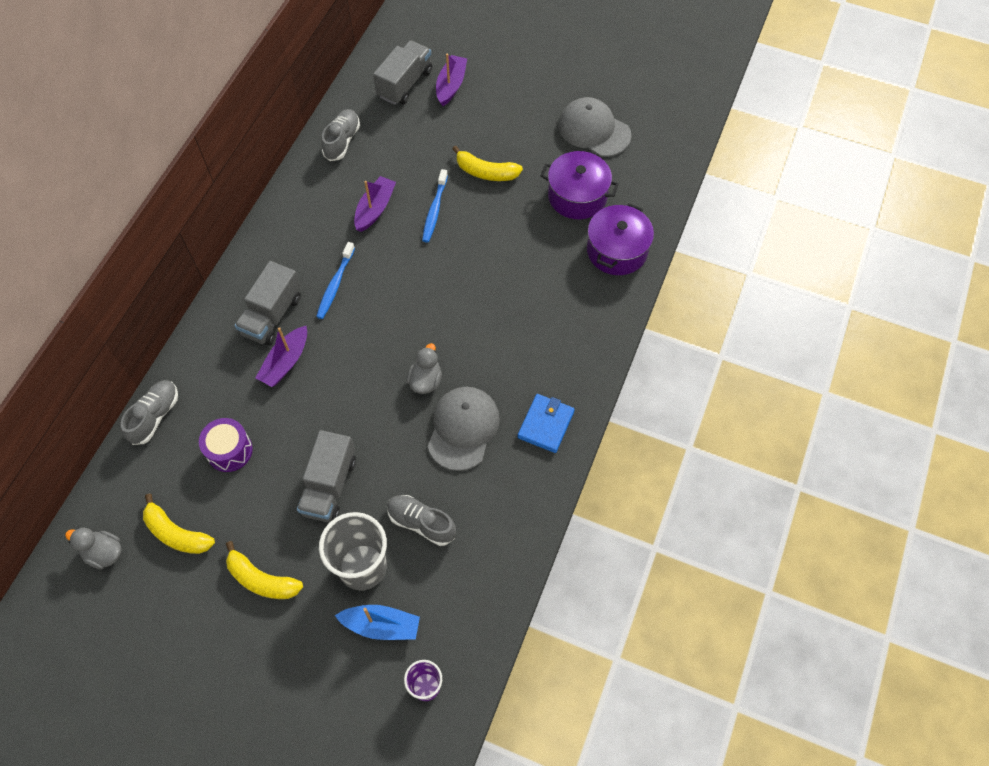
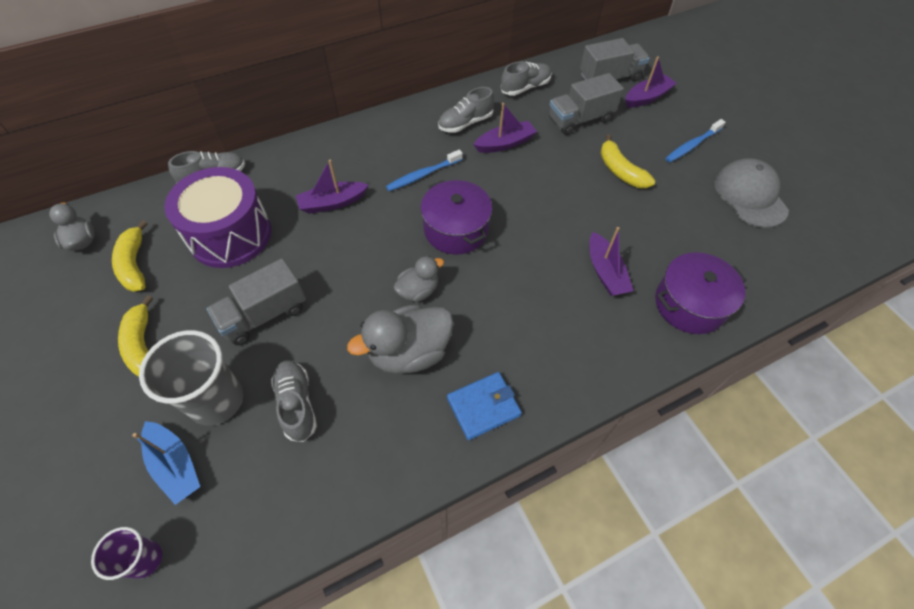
camera: 40 degrees right, 5 degrees down
(229, 450) = (230, 235): purple drum -> purple drum, size x1.84
(272, 315) = (358, 166): grey truck -> grey truck (580, 119)
(324, 211) = (465, 123): none -> grey shoe
(434, 210) = (551, 172): blue toothbrush -> blue toothbrush (692, 145)
(463, 428) = (409, 352): grey cap -> grey duck
(543, 267) = (605, 272): none -> purple boat
(577, 196) = (688, 236): purple pot -> purple pot (456, 229)

